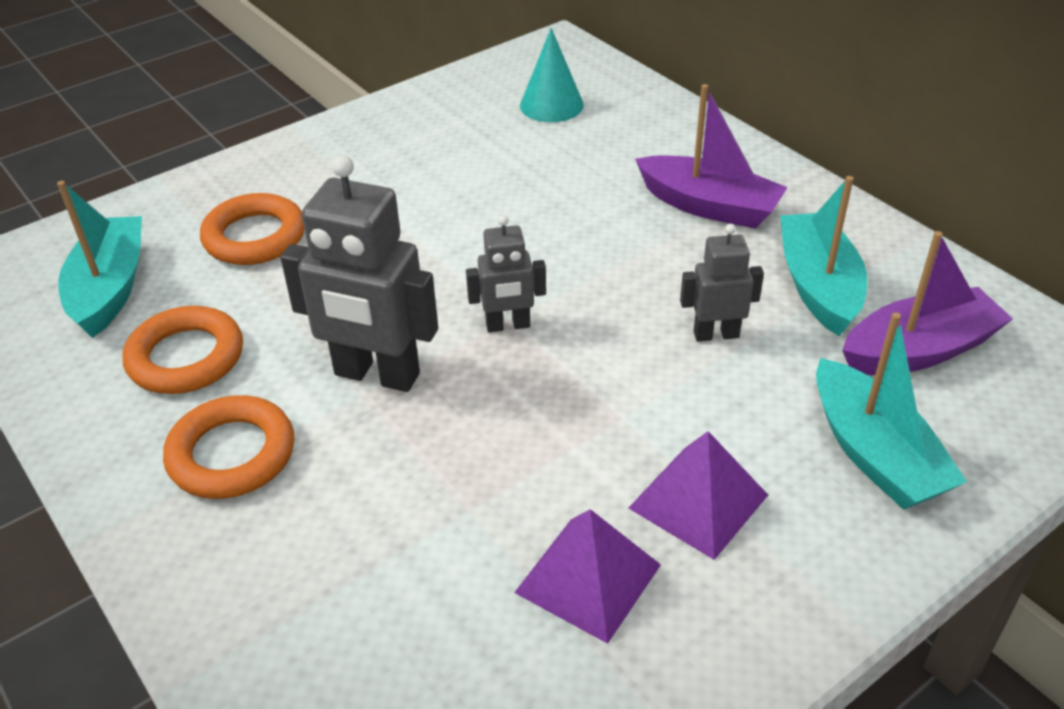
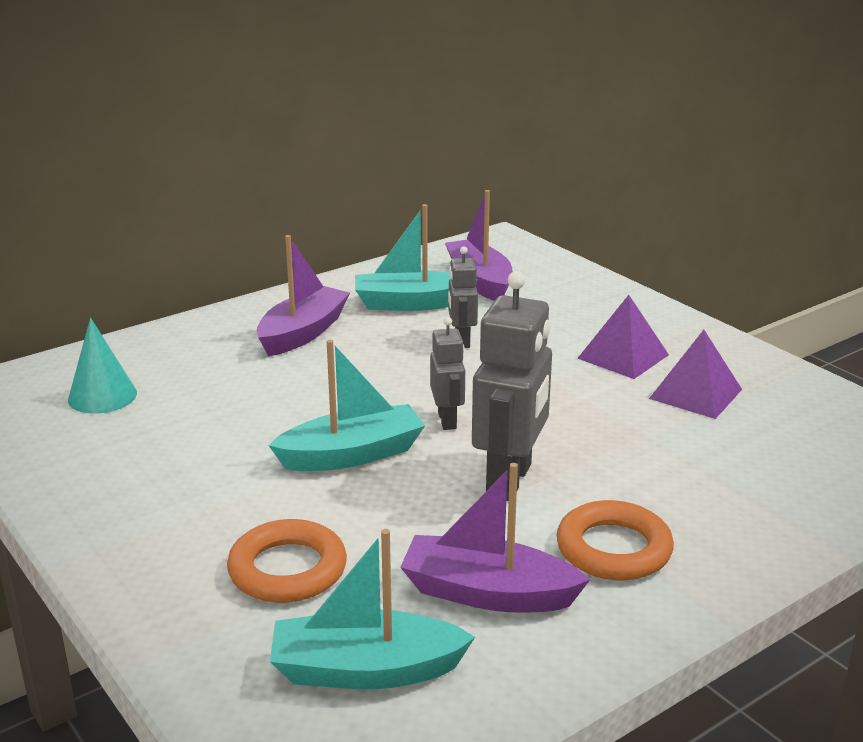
camera: 90 degrees left, 15 degrees down
(186, 357) = (487, 593): orange ring -> purple boat
(874, 454) = (573, 303): turquoise boat -> turquoise boat (352, 455)

